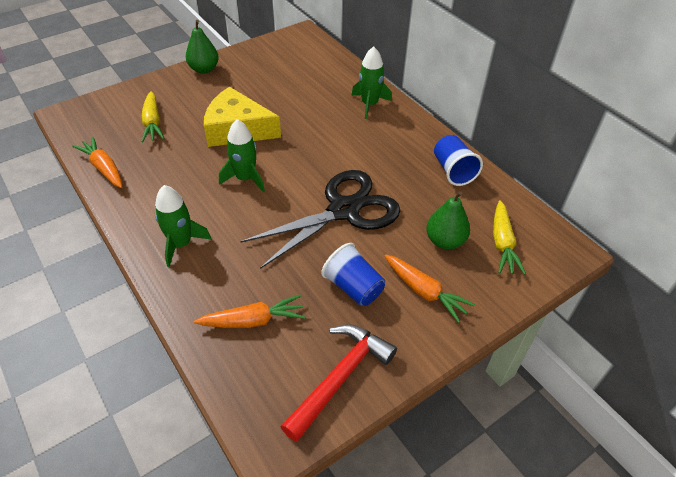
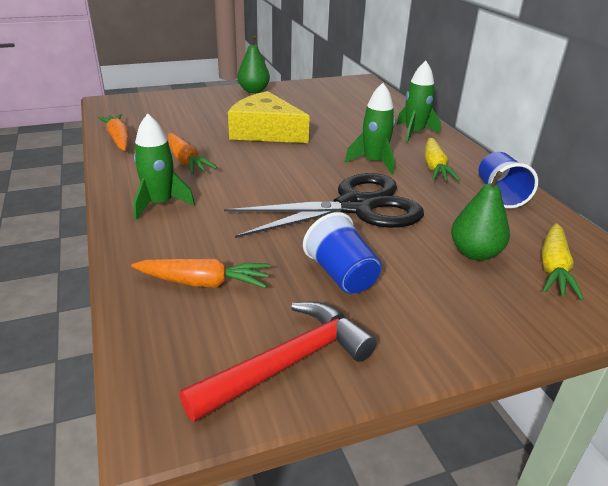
camera: 15 degrees right, 15 degrees down
(152, 123) = (184, 117): yellow carrot -> yellow carrot (435, 167)
(245, 178) = (256, 166): green rocket -> green rocket (373, 162)
(424, 291) = (434, 296): orange carrot -> orange carrot (186, 161)

